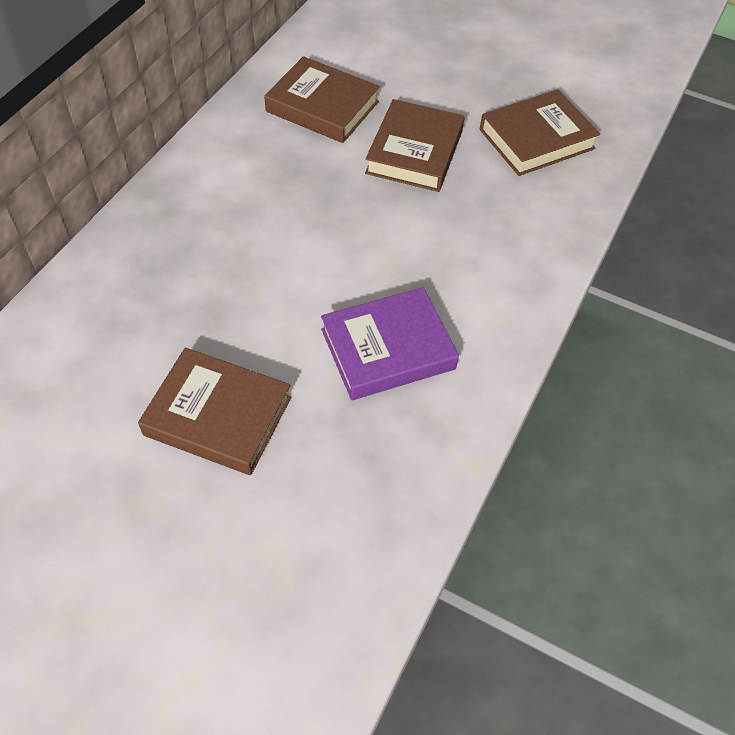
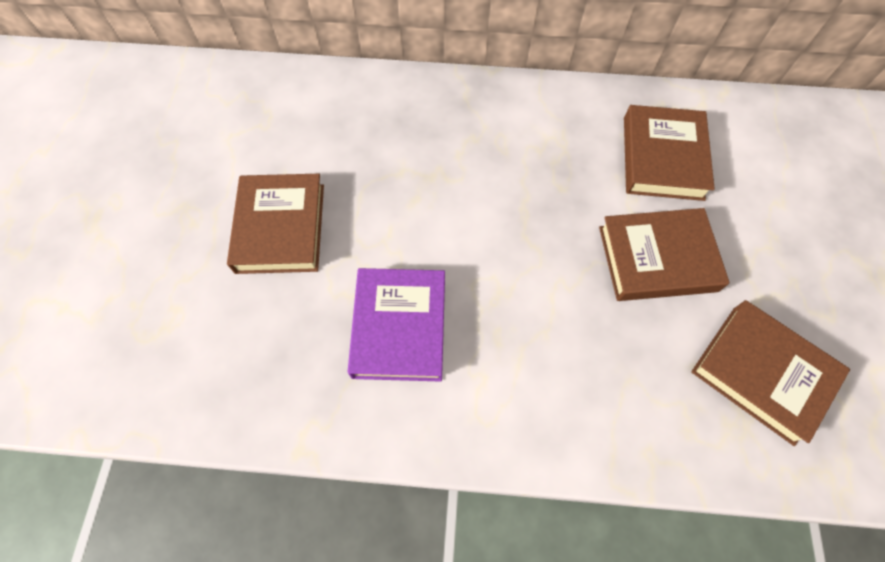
camera: 70 degrees right, 10 degrees up
(387, 349) = (399, 327): purple book -> purple book turned 45 degrees clockwise

